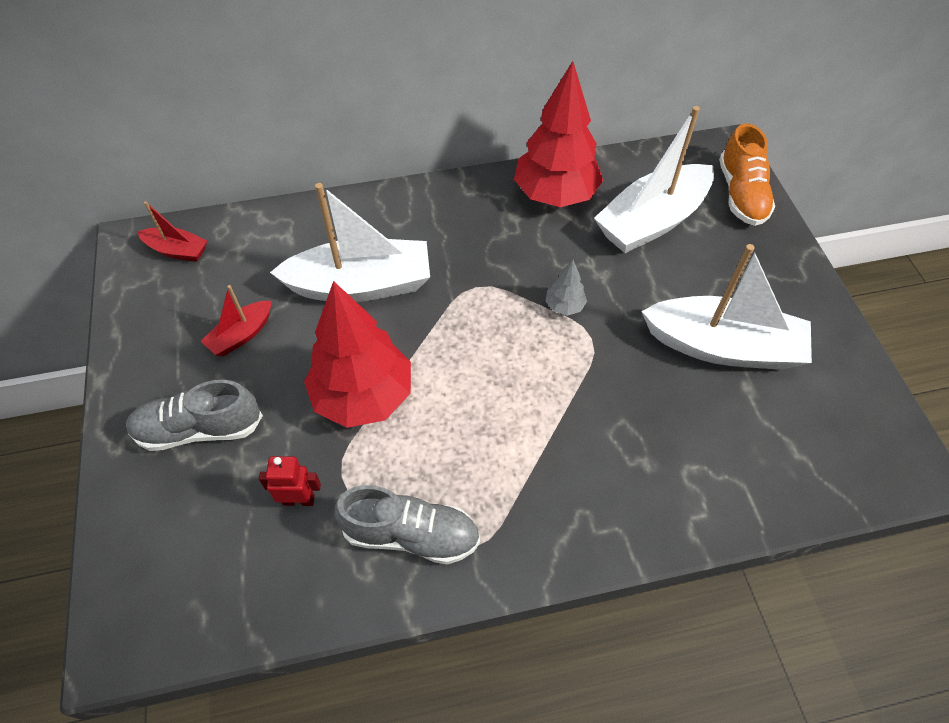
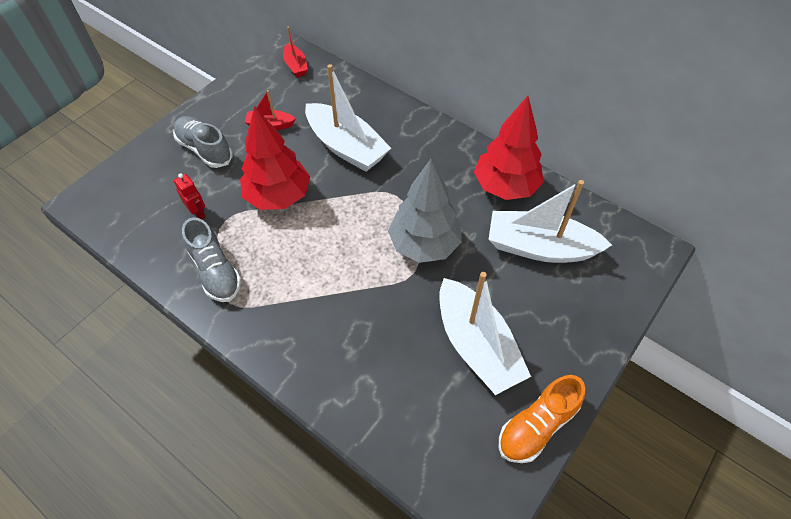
camera: 50 degrees right, 0 degrees up
(564, 306) = (424, 244): grey tree -> grey tree, size x2.34
(741, 194) = (622, 283): orange shoe -> orange shoe (537, 426)

